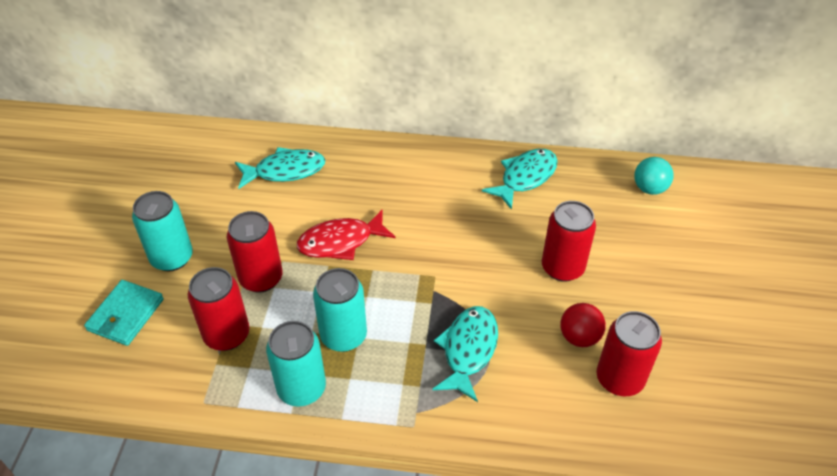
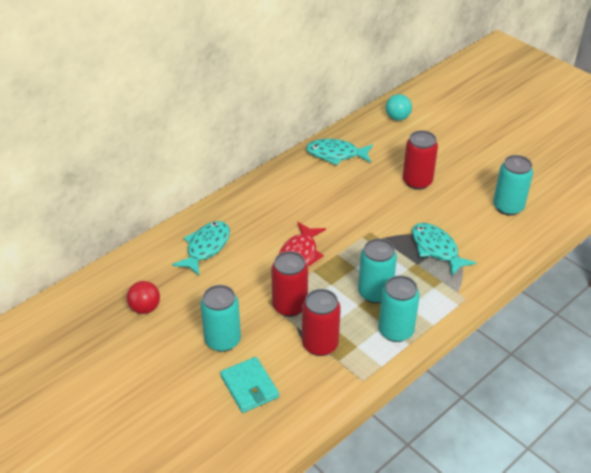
camera: 50 degrees left, 5 degrees down
(525, 178) = (336, 154): turquoise fish -> turquoise fish turned 75 degrees counterclockwise
(579, 337) = (469, 204): red ball -> red ball (145, 308)
(619, 379) = (508, 207): red can -> turquoise can

